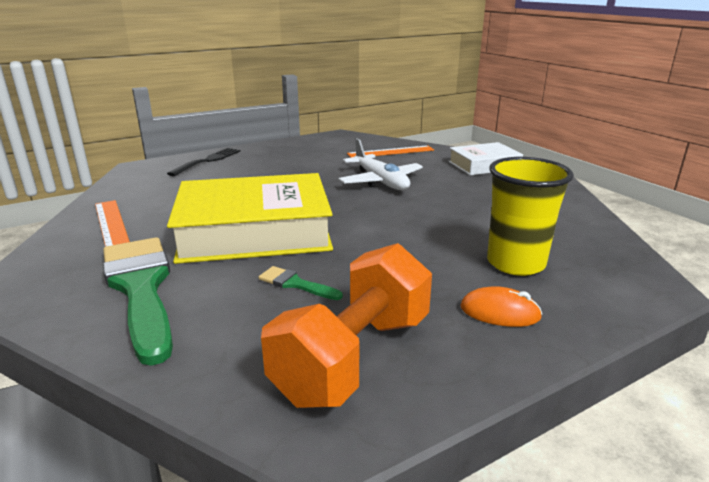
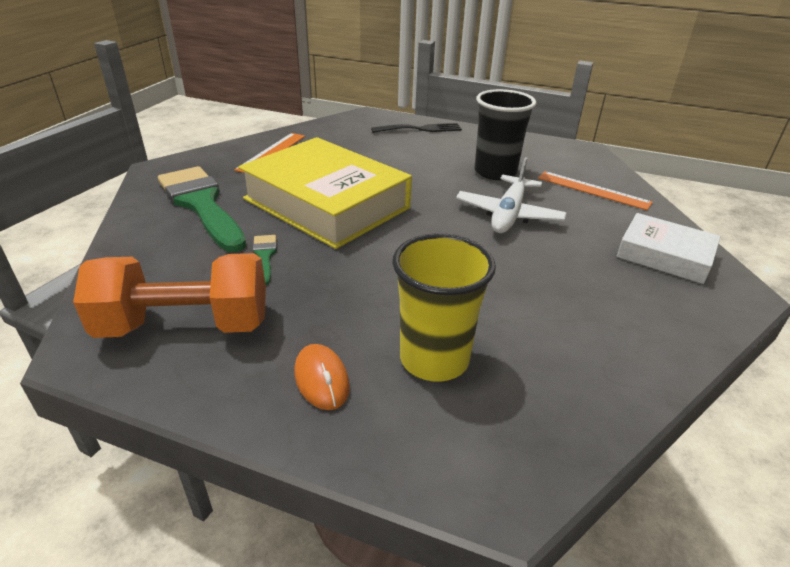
camera: 50 degrees right, 10 degrees up
(141, 288) = (201, 204): green brush -> green brush turned 60 degrees counterclockwise
(320, 165) = (495, 172): none -> black cup

